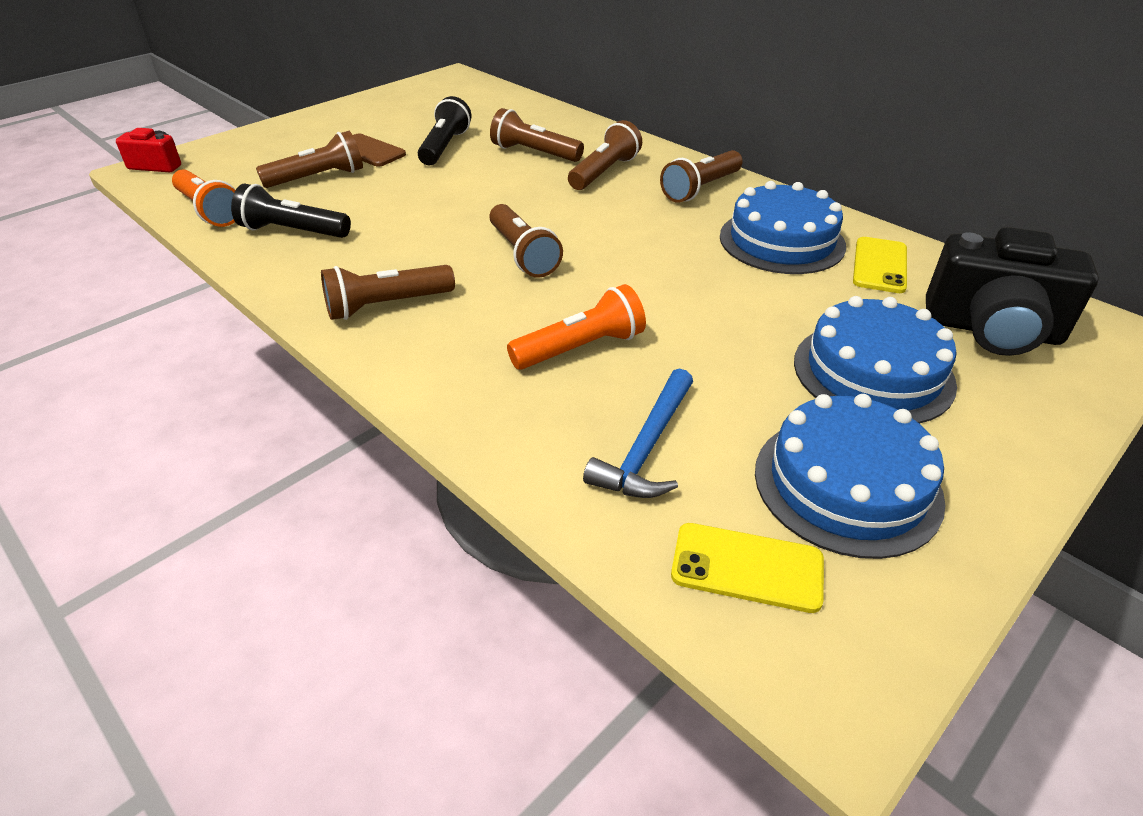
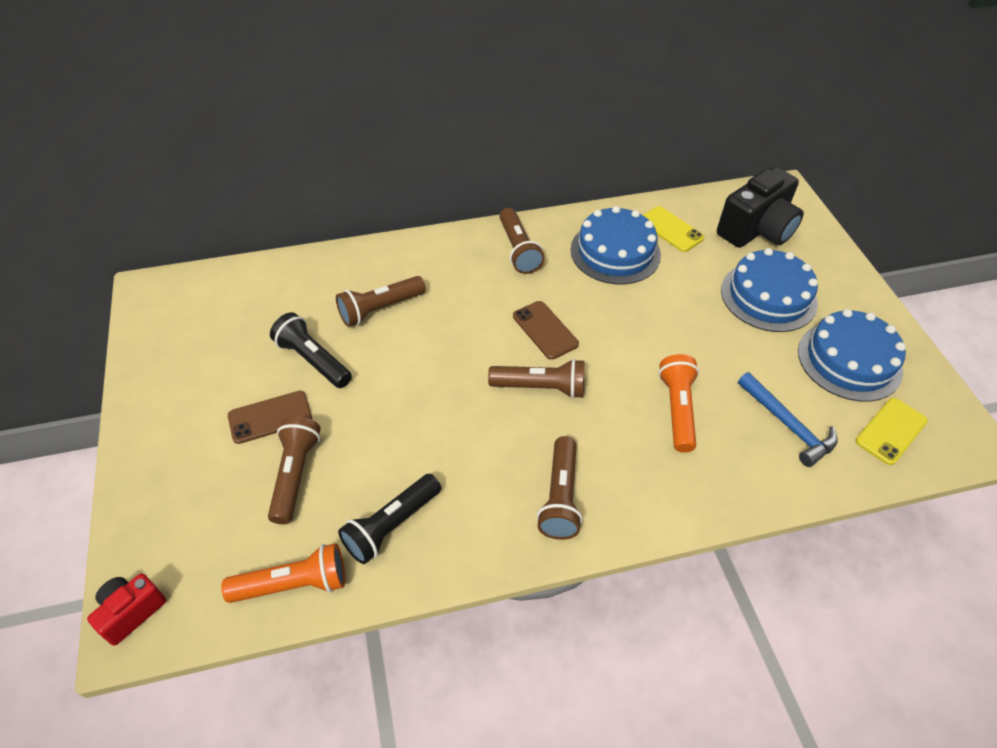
camera: 60 degrees left, 10 degrees up
(604, 172) = (450, 285): brown flashlight -> none
(605, 234) = (545, 330): none -> brown phone

